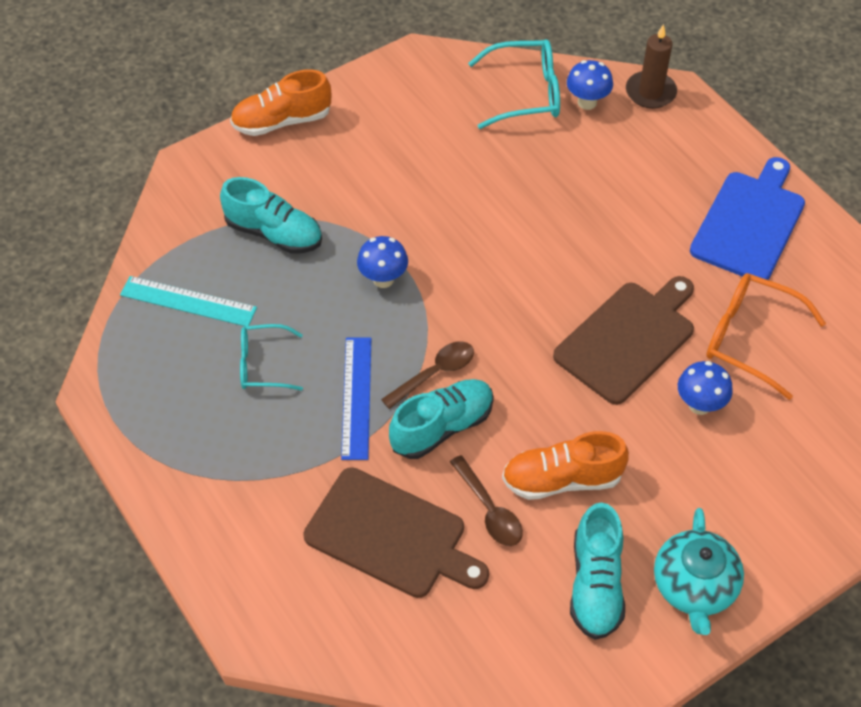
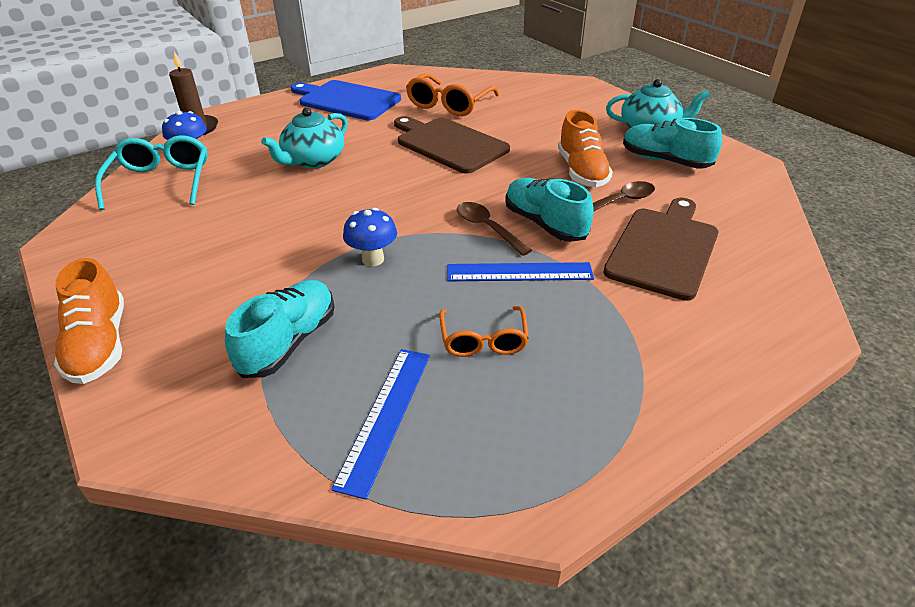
camera: 90 degrees left, 15 degrees down
(188, 302) = (386, 417): turquoise ruler -> blue ruler
(263, 364) = (483, 340): turquoise glasses -> orange glasses
(577, 209) = (313, 160): none -> turquoise teapot
(595, 584) = (665, 161): turquoise shoe -> turquoise shoe turned 150 degrees counterclockwise
(699, 405) = (506, 122): blue mushroom -> none

